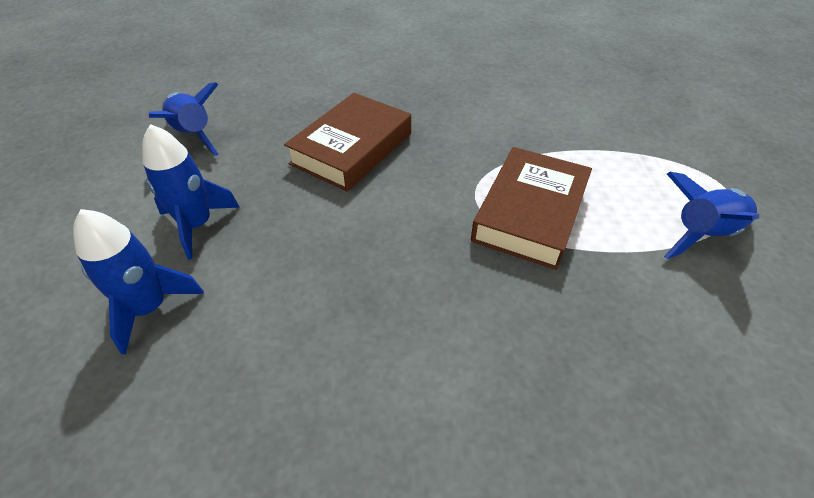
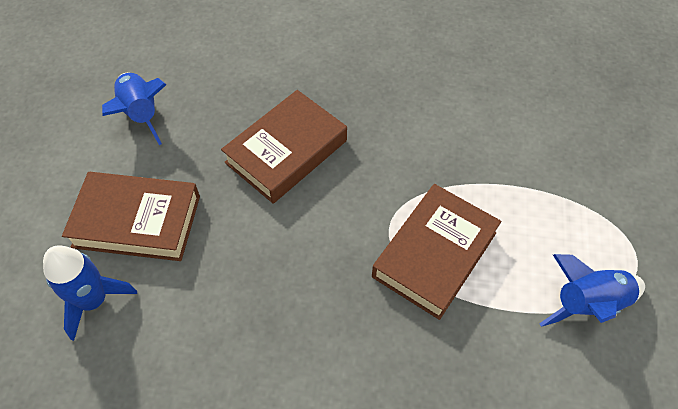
camera: 10 degrees right, 10 degrees up
(197, 225) = (137, 221): blue rocket -> brown book

